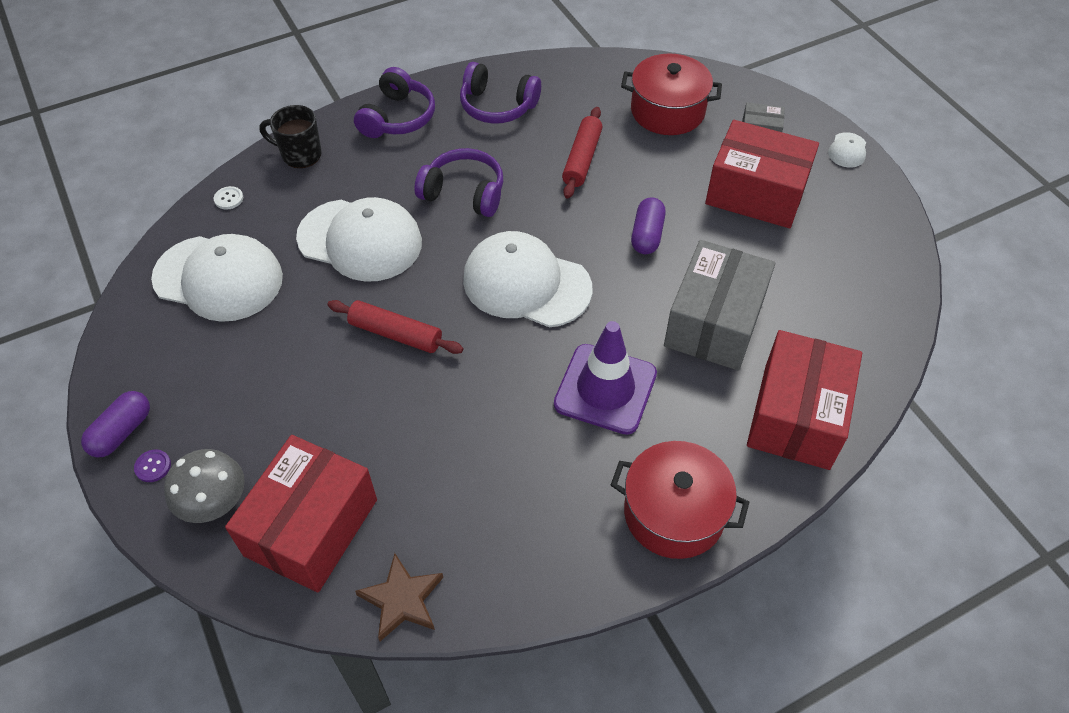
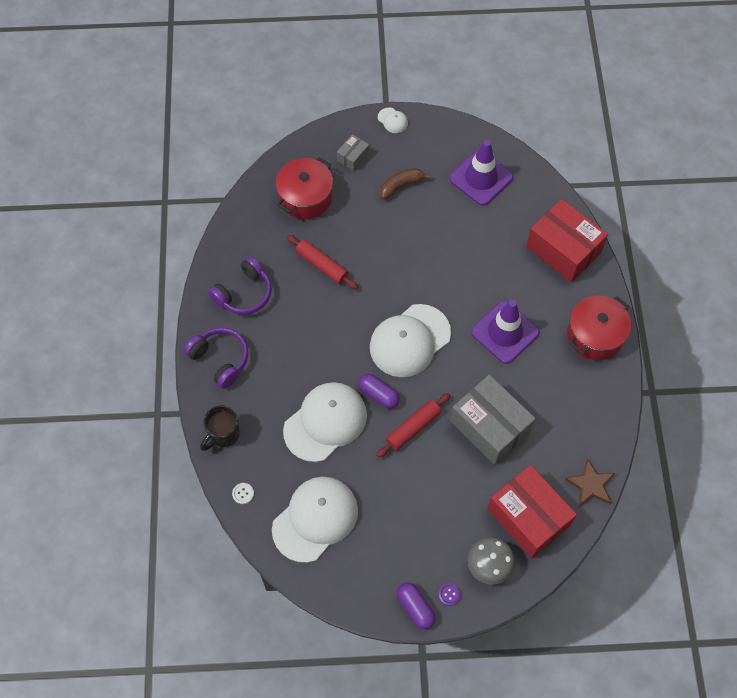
camera: 65 degrees left, 10 degrees up
(464, 193) = (315, 346): purple headphones -> none
(647, 235) = (404, 259): purple capsule -> purple capsule (378, 394)
(714, 322) = (485, 257): grey box -> grey box (489, 426)
(756, 193) = (401, 186): red box -> brown banana
(838, 273) = (481, 178): none -> purple traffic cone

